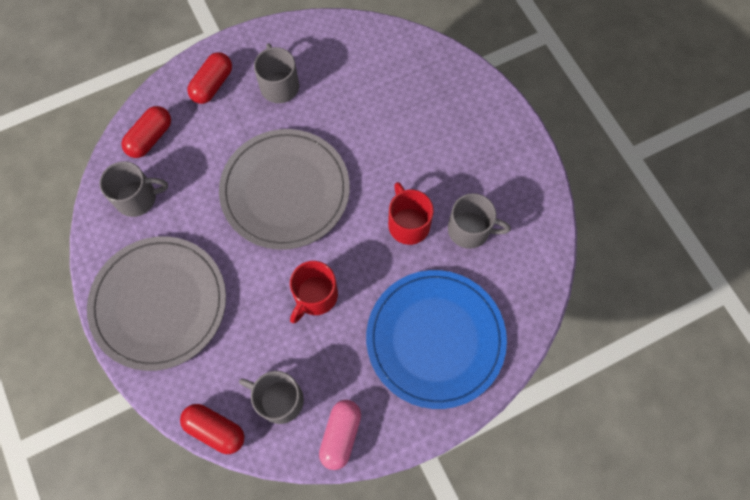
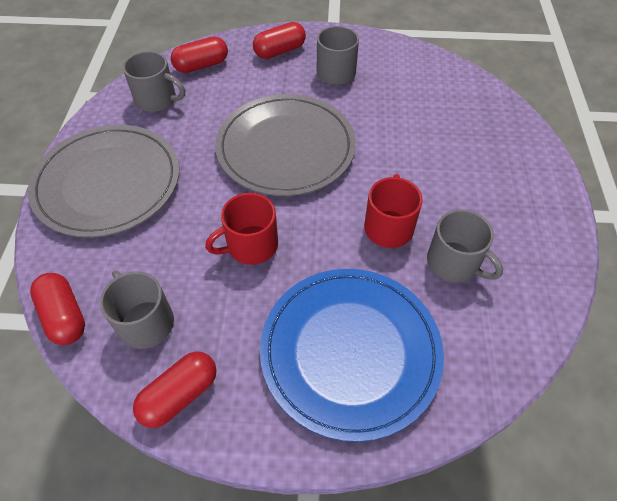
camera: 30 degrees right, 15 degrees down
(340, 435) = (179, 395): pink capsule -> red capsule

